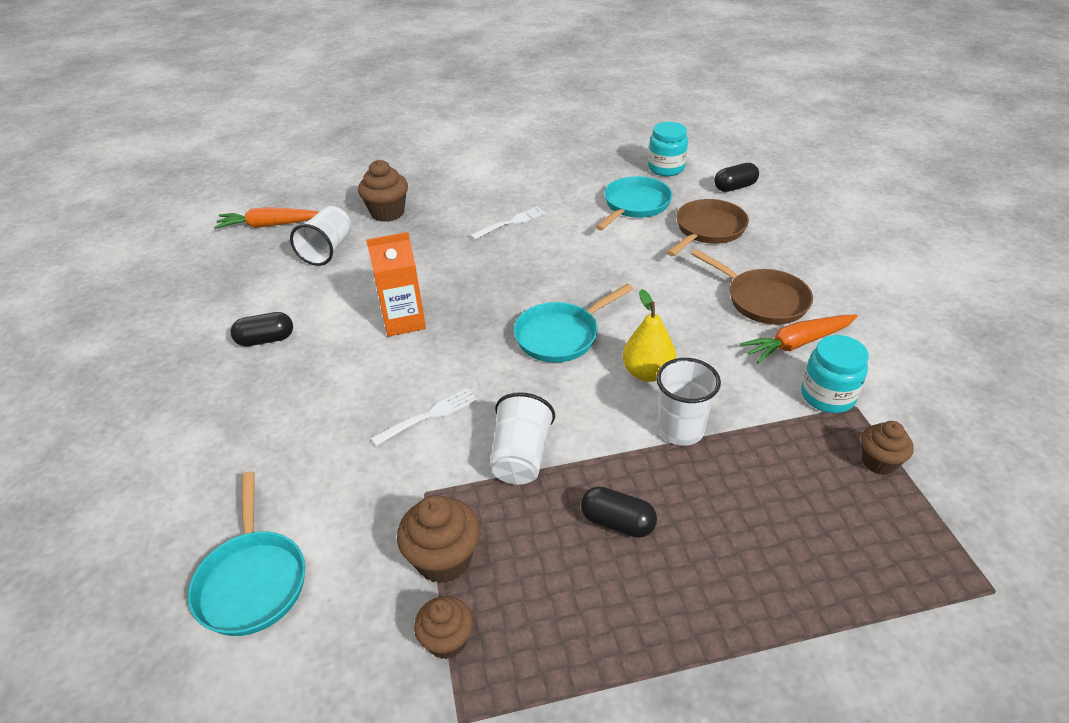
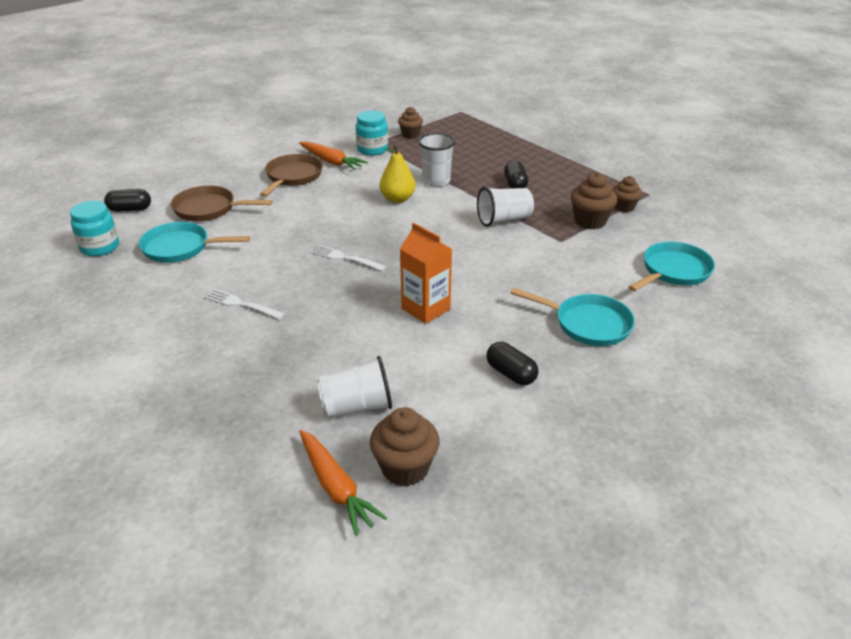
camera: 120 degrees left, 5 degrees down
(387, 212) = (259, 395): brown cupcake -> brown cupcake (405, 468)
(429, 416) = (507, 260): white fork -> white fork (345, 258)
(561, 335) = (386, 236): turquoise pan -> turquoise pan (588, 324)
(735, 187) = (130, 209): black capsule -> black capsule turned 45 degrees counterclockwise

